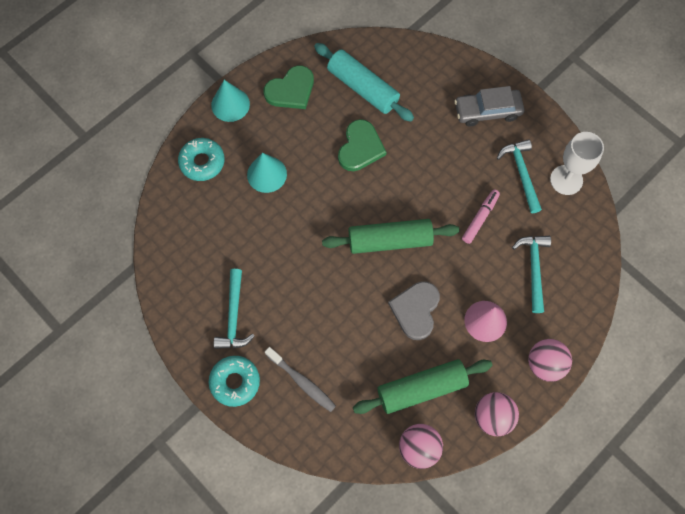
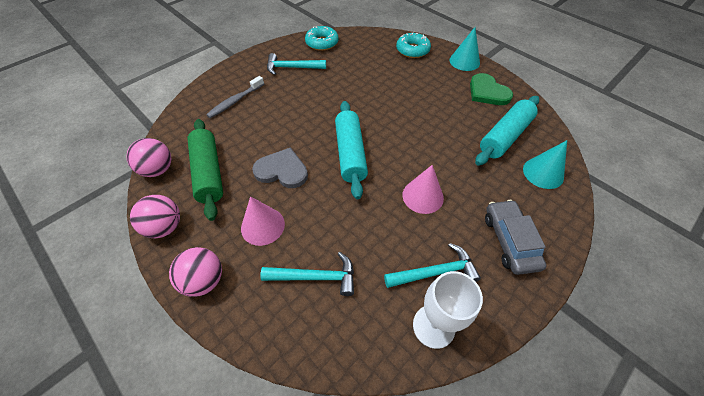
camera: 90 degrees right, 15 degrees down
(235, 382) = (244, 69): turquoise donut -> turquoise donut (322, 43)
(267, 174) = (407, 80): turquoise cone -> turquoise cone (543, 173)
(360, 147) = (441, 134): green heart -> none
(389, 241) = (350, 153): green rolling pin -> turquoise rolling pin
(443, 175) = (422, 196): none -> pink cone
(480, 218) = (376, 227): pink marker -> none

